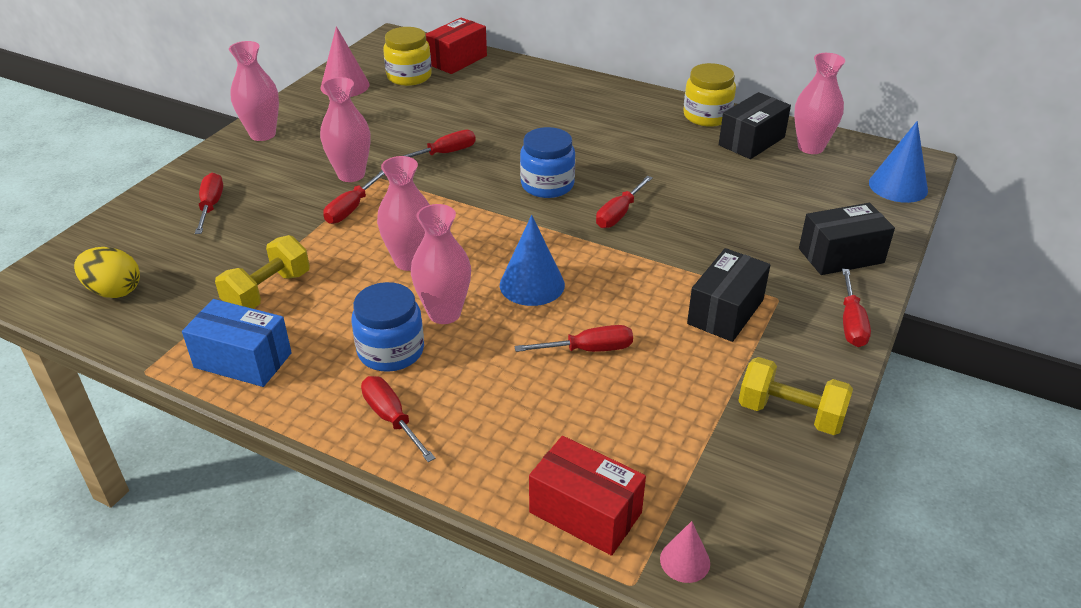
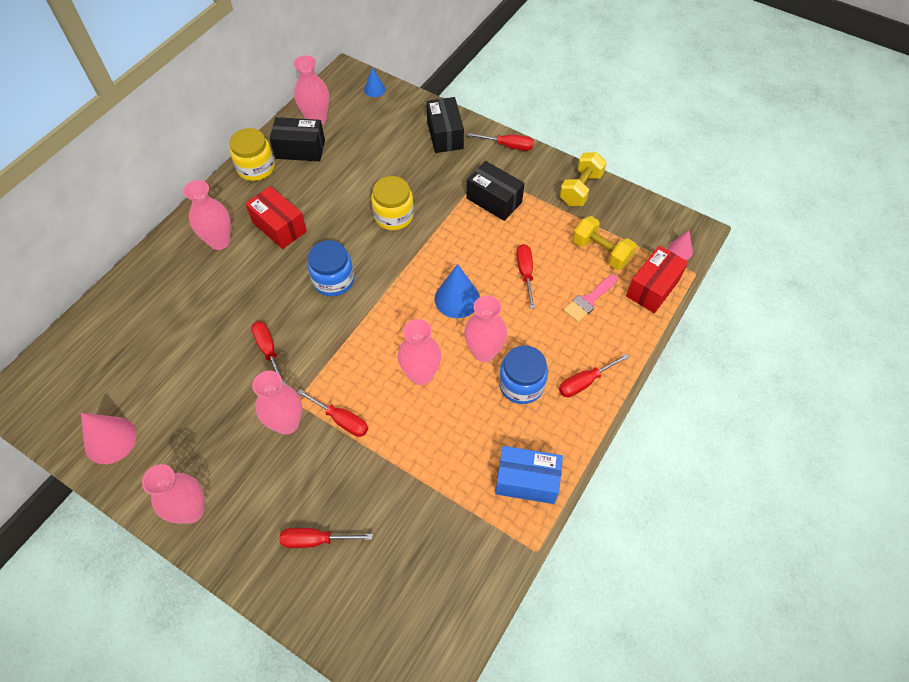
camera: 85 degrees left, 20 degrees up
(114, 291) = (435, 600): yellow egg -> none
(243, 360) = (527, 481): blue box -> blue box turned 75 degrees clockwise
(268, 292) = (448, 473): yellow dumbbell -> yellow dumbbell (601, 252)
(409, 76) = (110, 380): yellow jar -> yellow jar (394, 216)
(457, 60) = (89, 337): red box -> red box (279, 227)
(546, 424) = (589, 300): none -> pink brush
(588, 108) = (219, 241): none -> pink vase
(618, 214) = (381, 240): red screwdriver -> none
(751, 141) = (300, 149): black box -> black box turned 45 degrees counterclockwise
(898, 186) = (374, 89): blue cone -> blue cone, size x0.56

